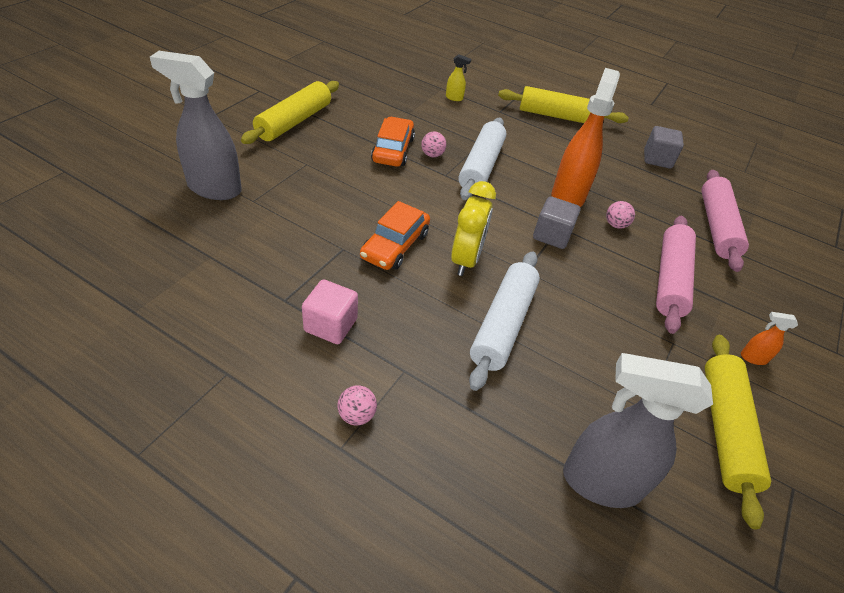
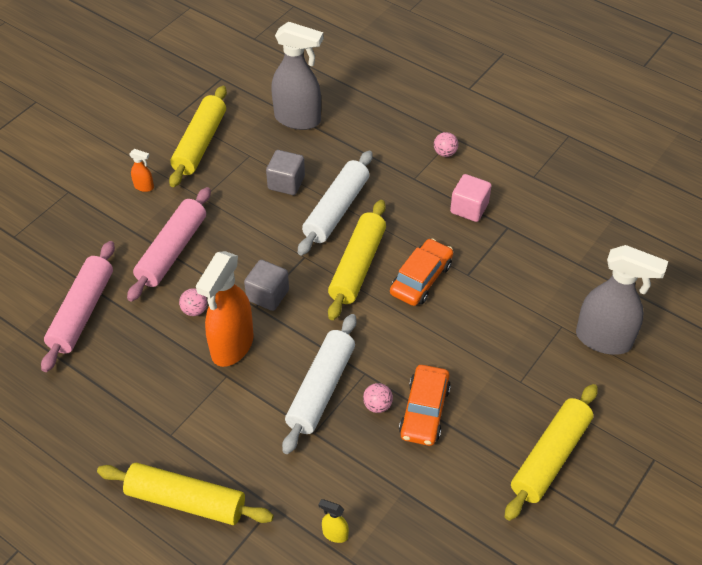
camera: 170 degrees left, 5 degrees up
(466, 259) = (357, 266): yellow clock -> yellow rolling pin
(657, 159) = (86, 417): grey cube -> grey cube (286, 183)

